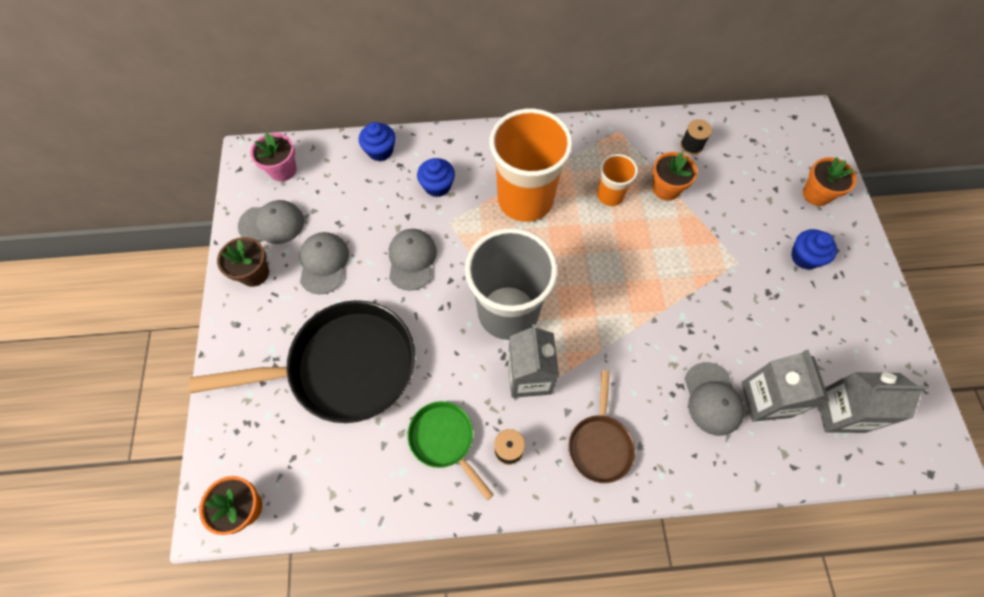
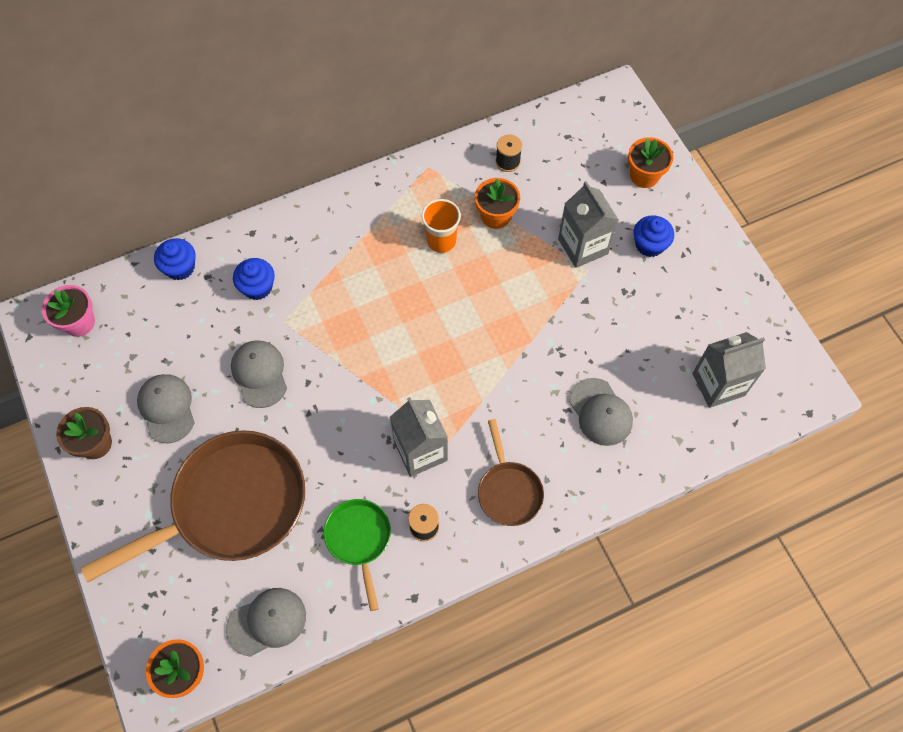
camera: 20 degrees left, 0 degrees up
(272, 224) = (92, 385): grey cap -> grey cap (267, 622)
(344, 367) = (231, 506): black pan -> brown pan
(445, 440) = (359, 540): green pan -> green pan turned 45 degrees clockwise
(508, 312) = (378, 395): grey cup -> none
(525, 199) = (355, 272): orange cup -> none
(766, 399) = (649, 396): grey carton -> grey carton (583, 246)

